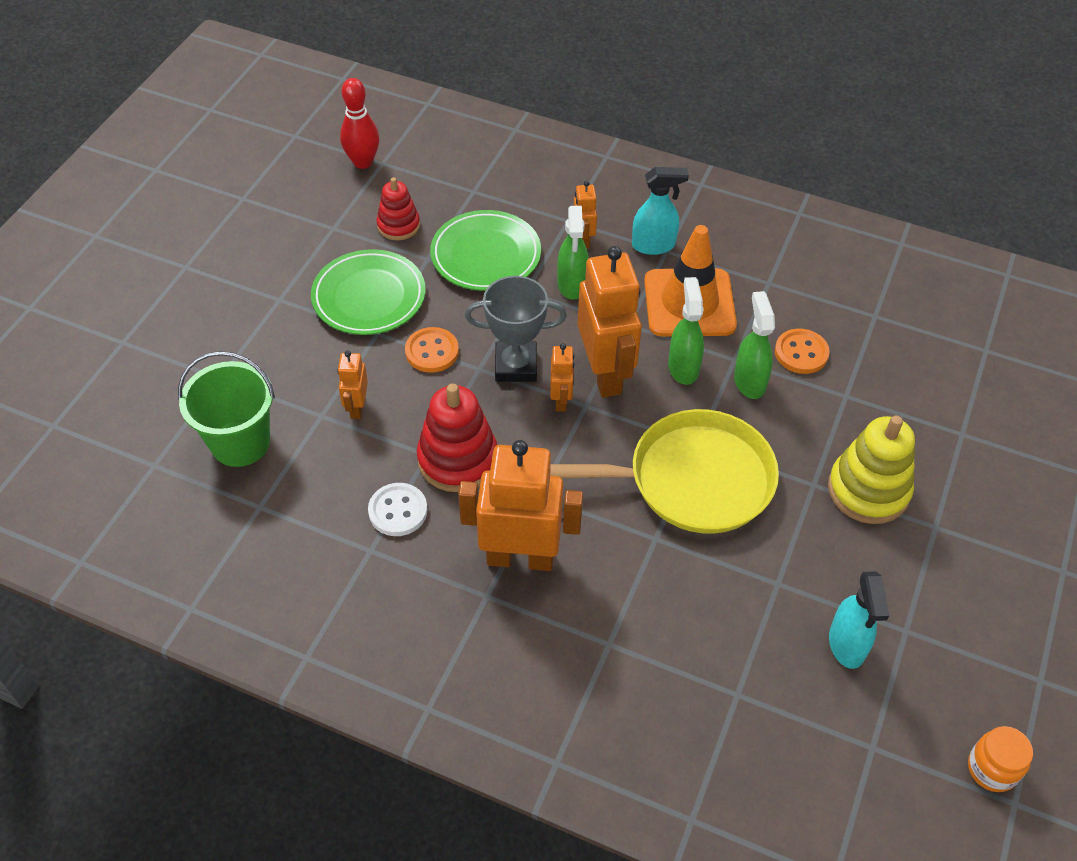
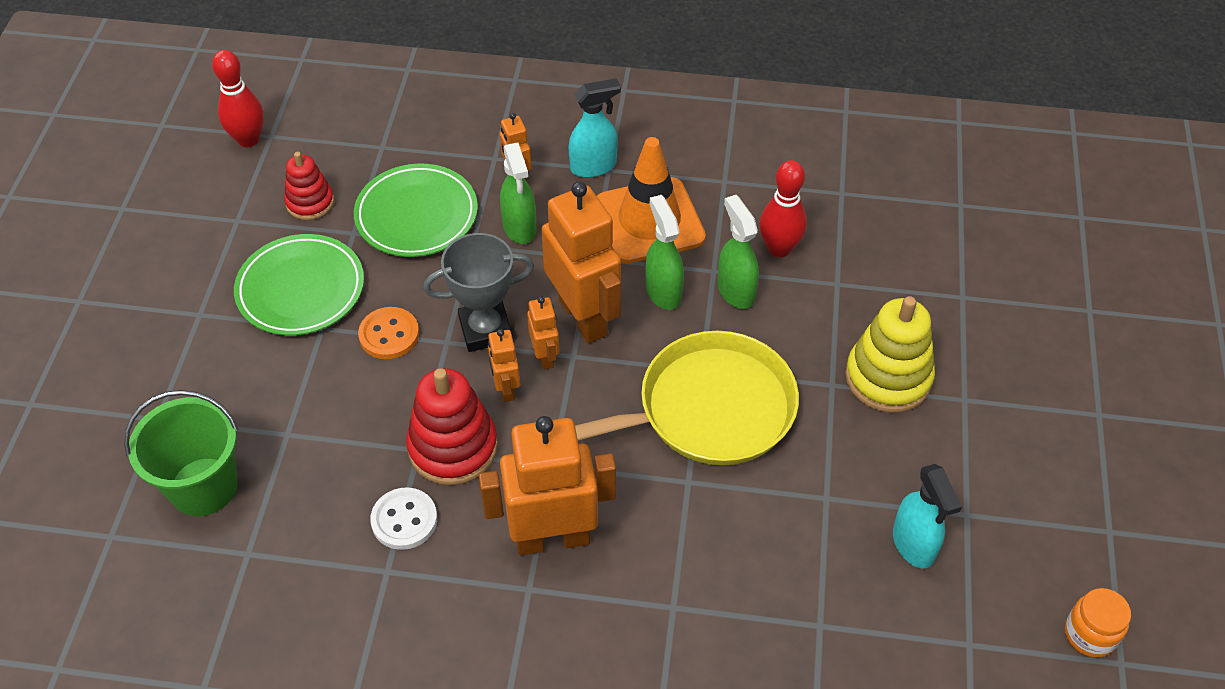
camera: 15 degrees left, 0 degrees up
(357, 407) = (324, 416): orange robot -> orange robot (506, 388)
(801, 353) = (779, 249): orange button -> red bowling pin

